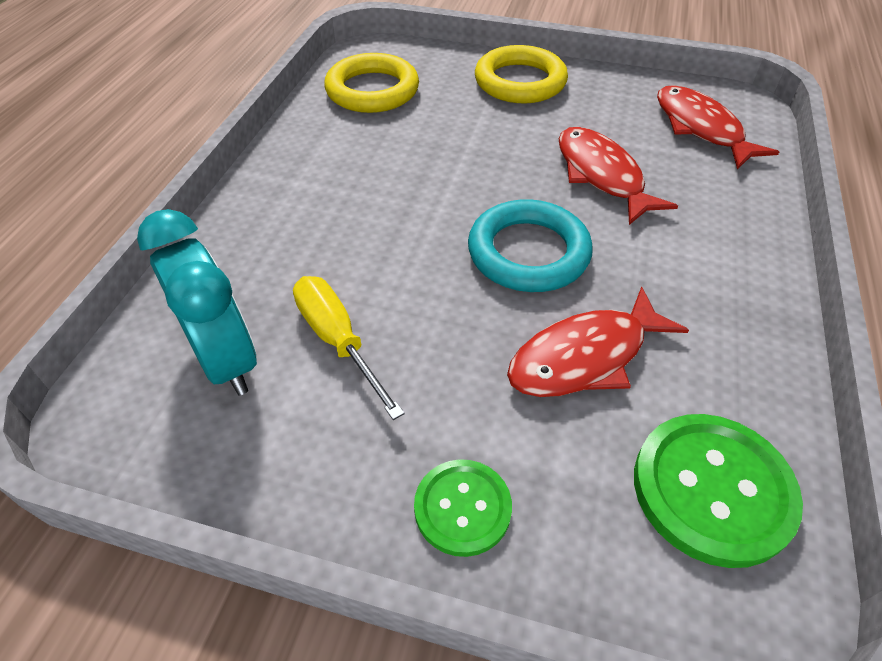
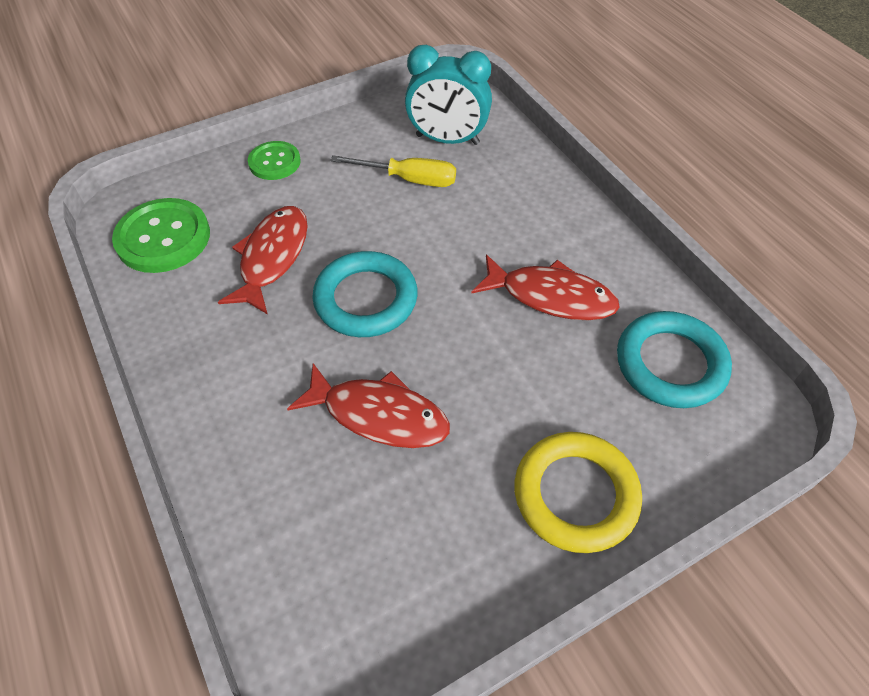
camera: 135 degrees right, 5 degrees up
(372, 90) = (670, 364): yellow ring -> turquoise ring
(701, 128) = (337, 570): red fish -> red fish (550, 296)

